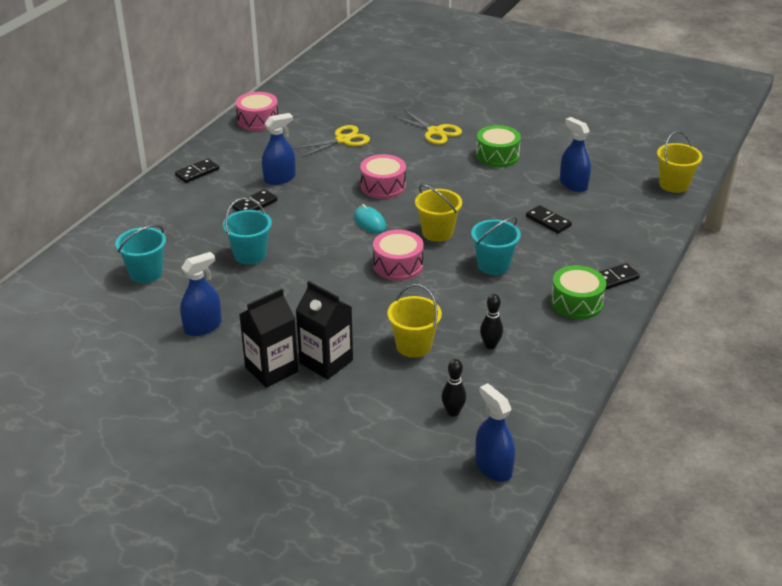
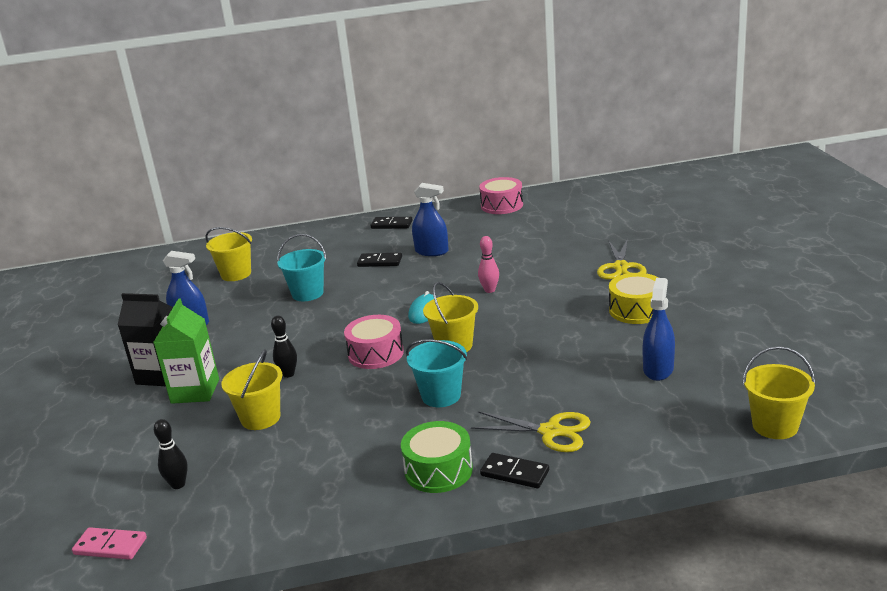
camera: 55 degrees right, 10 degrees down
(146, 273) = (236, 274): turquoise bucket -> yellow bucket
(326, 362) = (195, 391): black carton -> green carton
(343, 140) = (532, 243): yellow scissors -> yellow scissors (550, 431)
(383, 186) = (489, 290): pink drum -> pink bowling pin
(490, 345) = (304, 455): black bowling pin -> black bowling pin (288, 374)
(493, 467) = (110, 546): blue spray bottle -> pink domino
(497, 155) = (636, 310): green drum -> yellow drum
(548, 221) = (564, 388): black domino -> none

